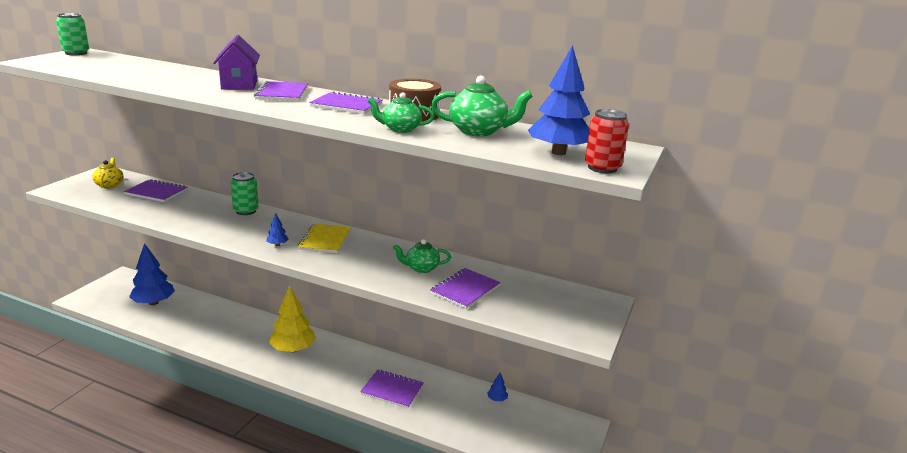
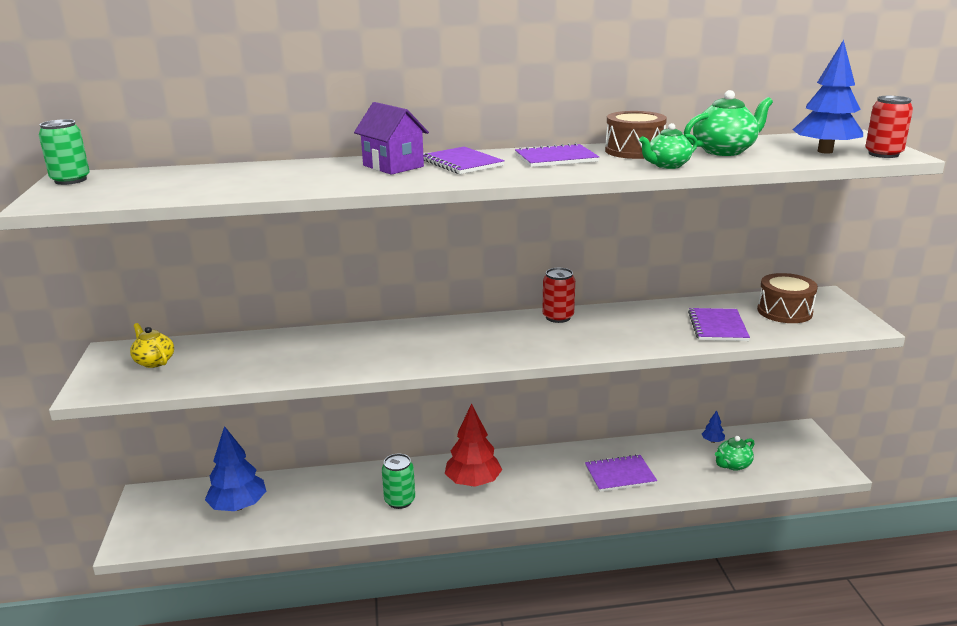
camera: 30 degrees left, 0 degrees up
(156, 192) = (234, 349): purple notebook -> none
(246, 211) = (382, 332): green can -> green can (400, 501)
(277, 245) = (484, 351): blue tree -> none
(293, 349) = (473, 482): yellow tree -> red tree
(325, 240) = (519, 330): yellow notebook -> none
(367, 241) = (558, 317): none -> red can
(421, 268) = (650, 323): green teapot -> green teapot (733, 465)
(542, 300) = (784, 311): none -> brown drum

